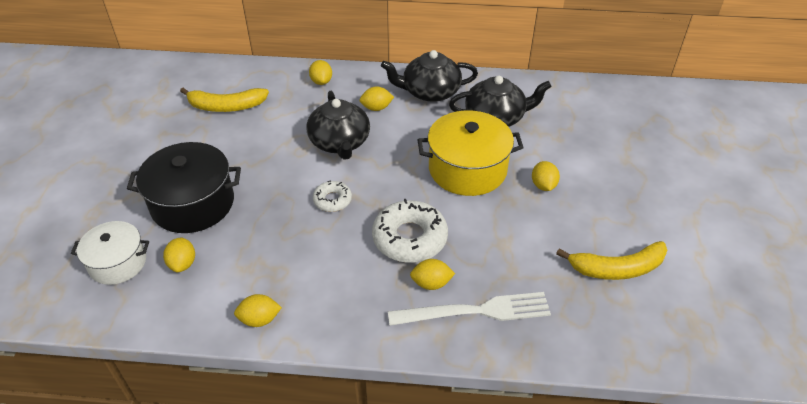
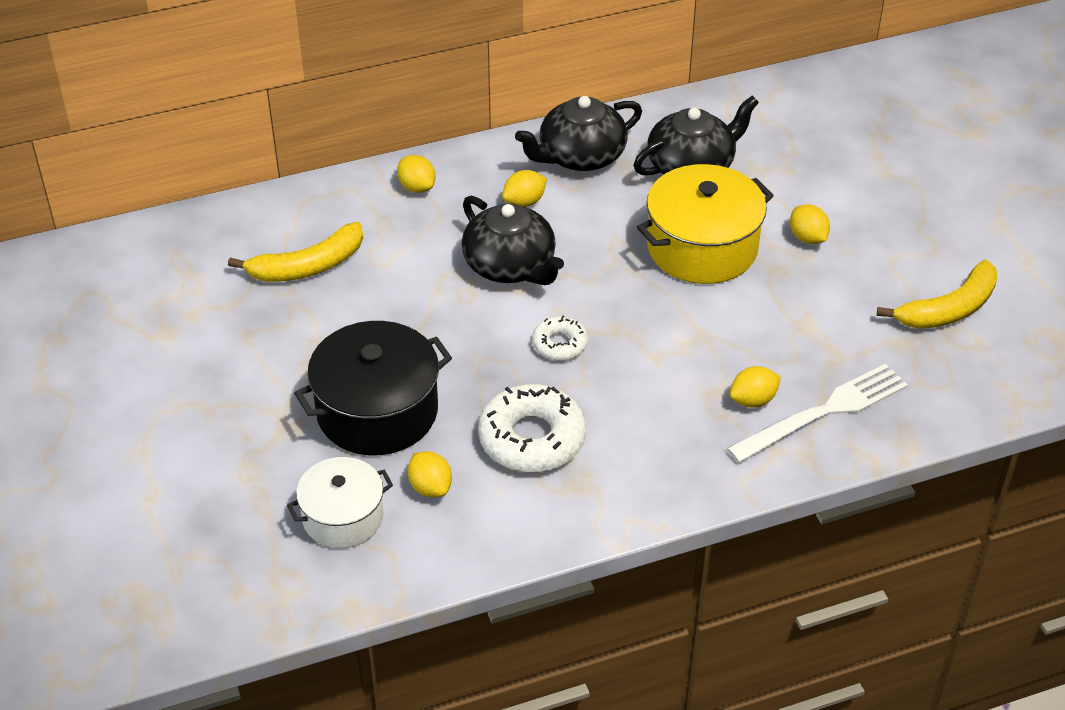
camera: 25 degrees left, 0 degrees up
(259, 319) = (581, 513): yellow lemon -> none
(409, 238) = (691, 357): white donut -> white donut (532, 438)

